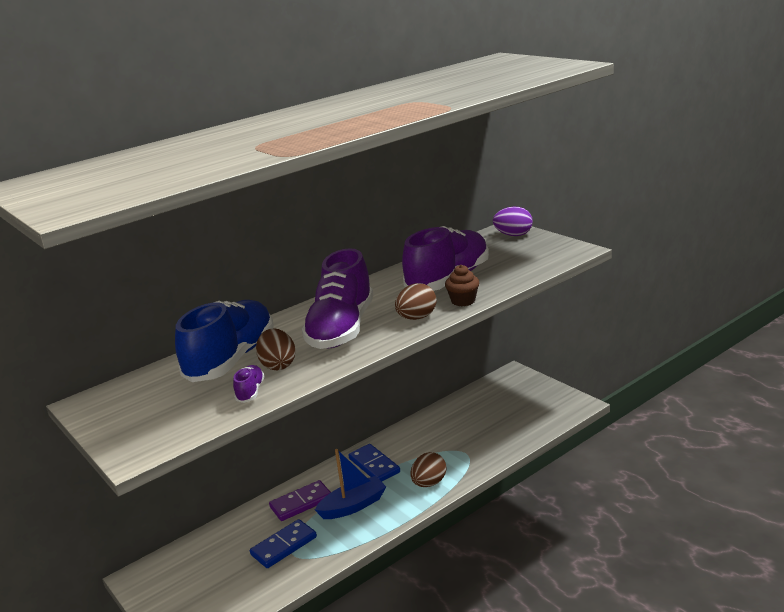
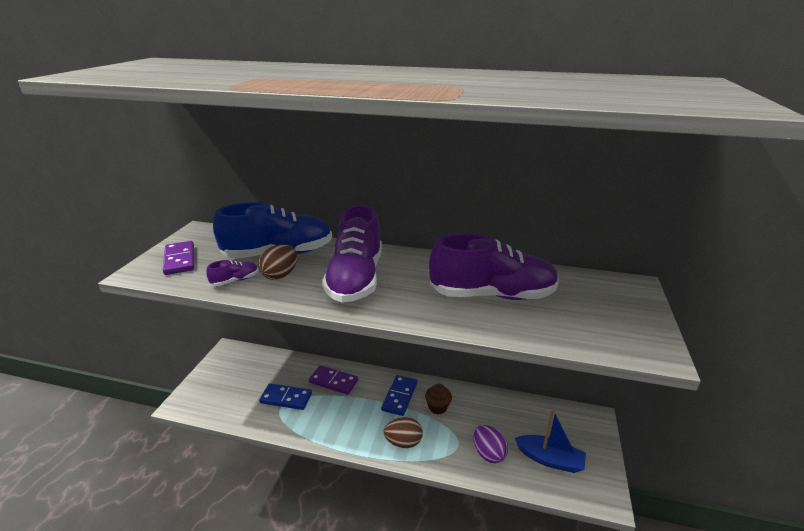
camera: 50 degrees right, 5 degrees up
(147, 422) = (180, 260): none -> purple domino
(341, 329) = (356, 278): purple shoe -> purple shoe turned 60 degrees counterclockwise
(353, 506) = (347, 411): blue boat -> blue boat (550, 459)
(417, 318) = (405, 307): brown egg -> none
(463, 301) = (460, 320): brown cupcake -> brown cupcake (437, 407)
(513, 235) = (628, 295): purple egg -> purple egg (488, 453)

